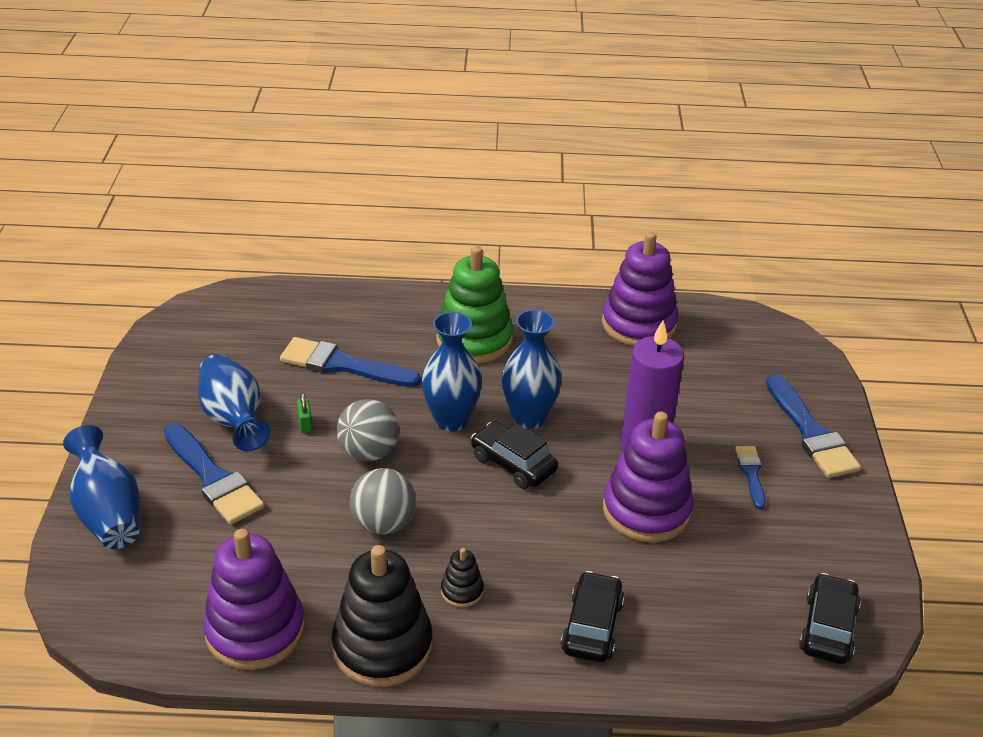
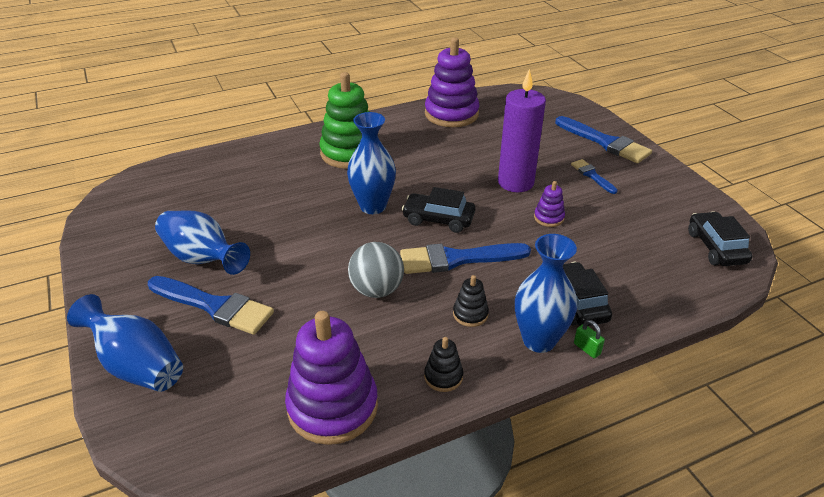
camera: 25 degrees left, 0 degrees up
(305, 424) = (264, 243): green padlock -> green padlock (587, 349)
(342, 365) = (264, 196): blue brush -> blue brush (457, 259)
(369, 452) = (328, 246): grey ball -> none
(382, 646) = (443, 376): black stacking toy -> black stacking toy, size x0.45
(529, 417) = (425, 188): blue vase -> blue vase (539, 340)
(646, 510) = (548, 218): purple stacking toy -> purple stacking toy, size x0.45

